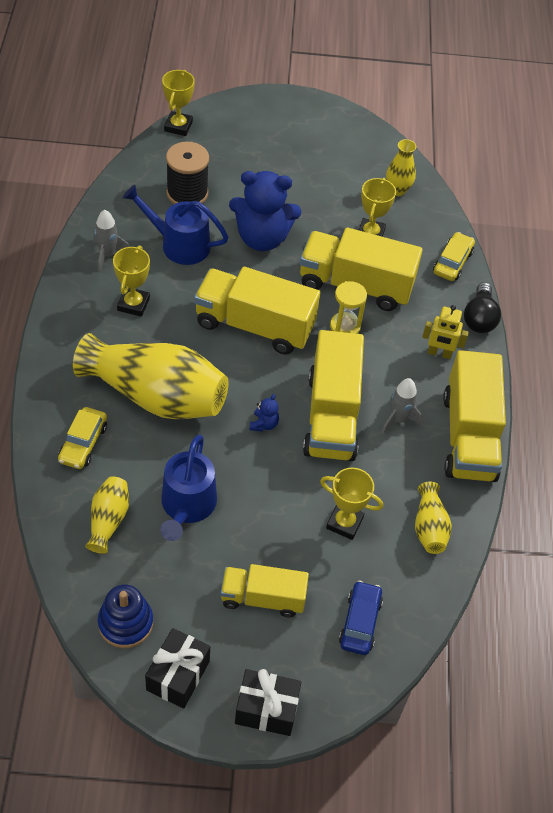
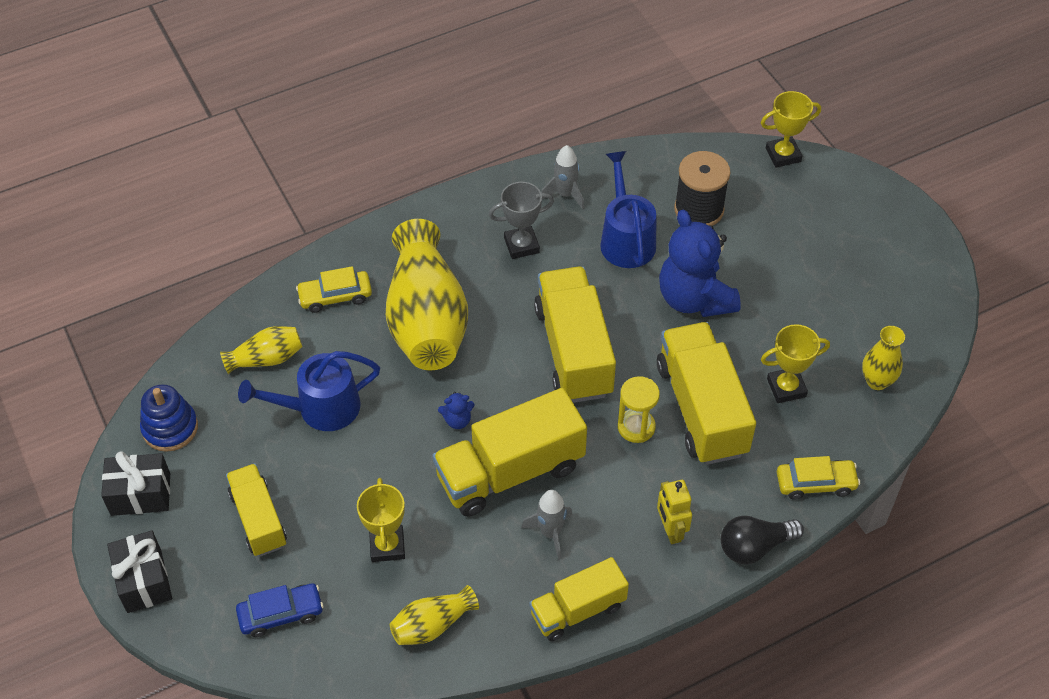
camera: 65 degrees right, 0 degrees up
(133, 304) = (521, 245): yellow trophy -> grey trophy
(469, 436) = (578, 610): yellow truck -> yellow truck, size x0.61

